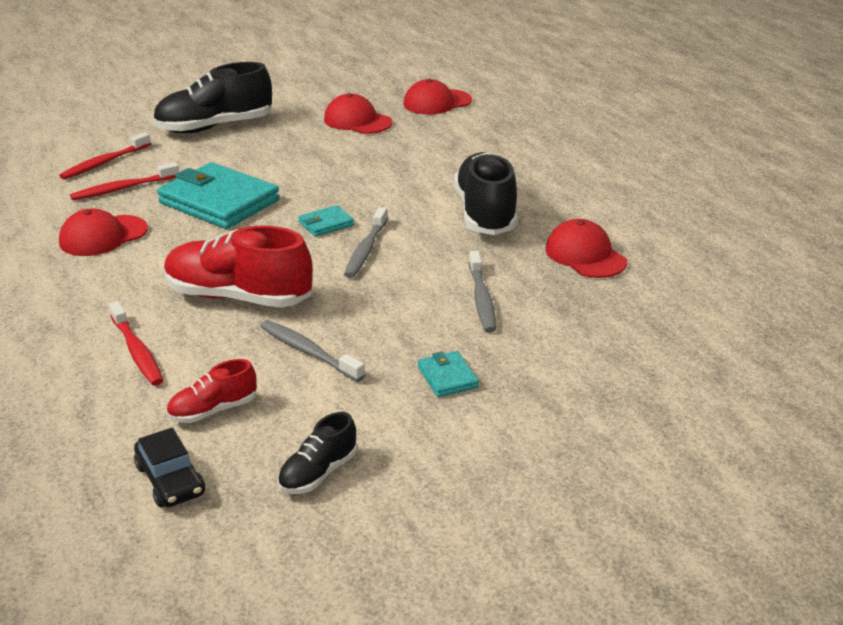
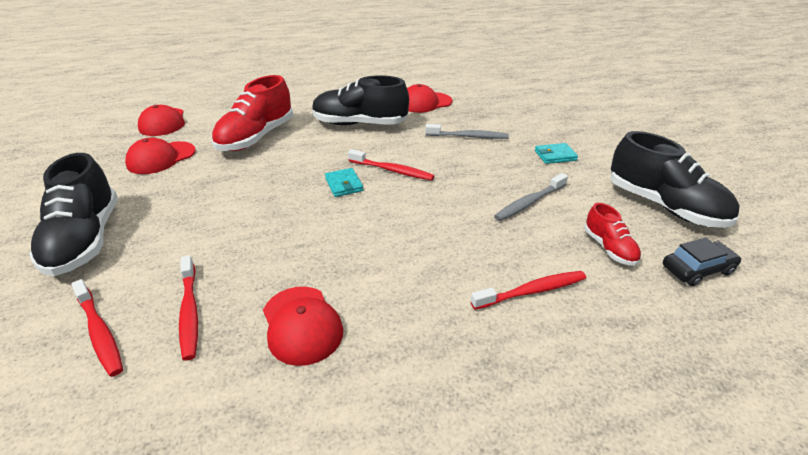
camera: 80 degrees left, 5 degrees up
(219, 202) = (269, 239): turquoise wallet -> none
(238, 297) = (450, 232): red shoe -> red shoe (256, 137)
(318, 473) = (664, 206): black shoe -> black shoe, size x1.96
(366, 250) = (392, 170): grey toothbrush -> red toothbrush

